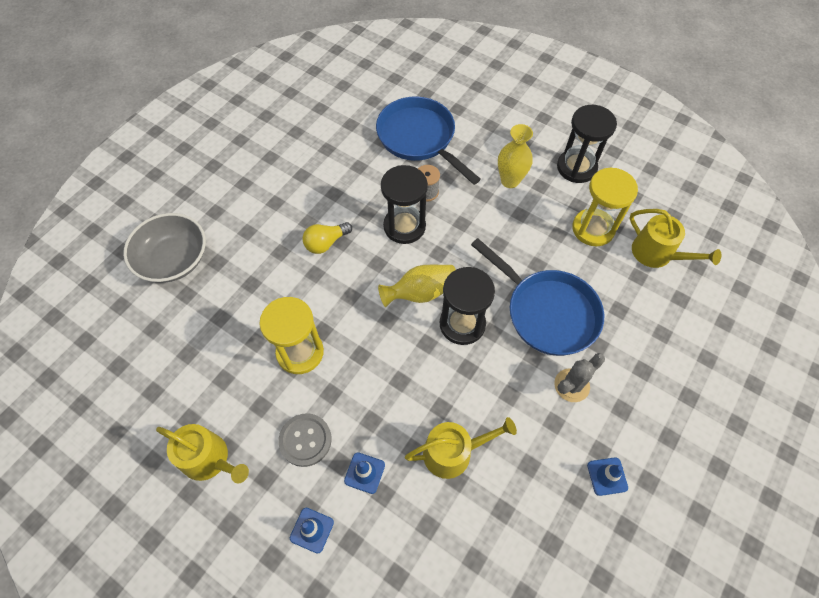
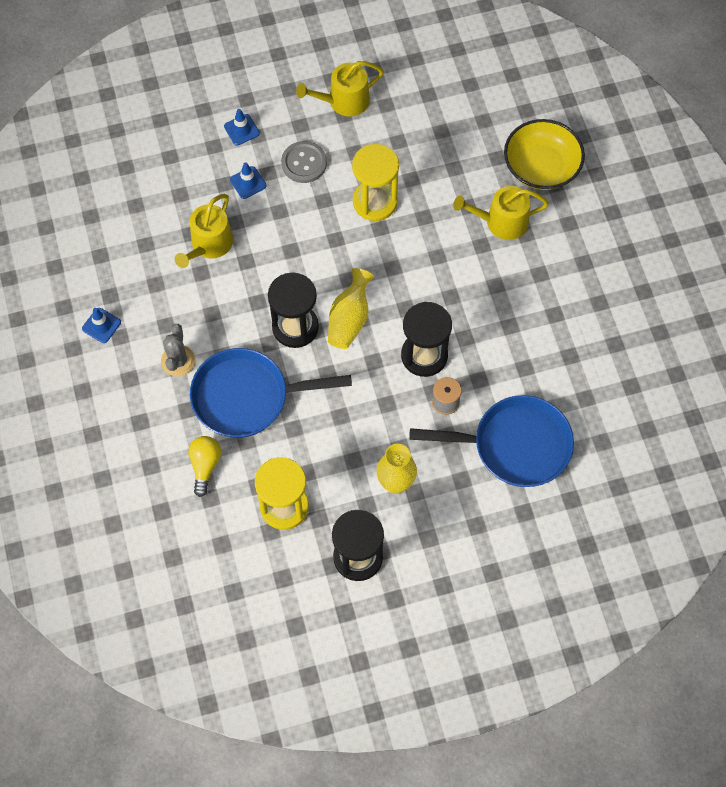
camera: 130 degrees right, 5 degrees up
(173, 259) = (541, 167): grey bowl -> yellow bowl
(326, 243) = (460, 284): yellow light bulb -> yellow light bulb (205, 466)
(657, 254) = (213, 535): yellow watering can -> yellow watering can (501, 222)

